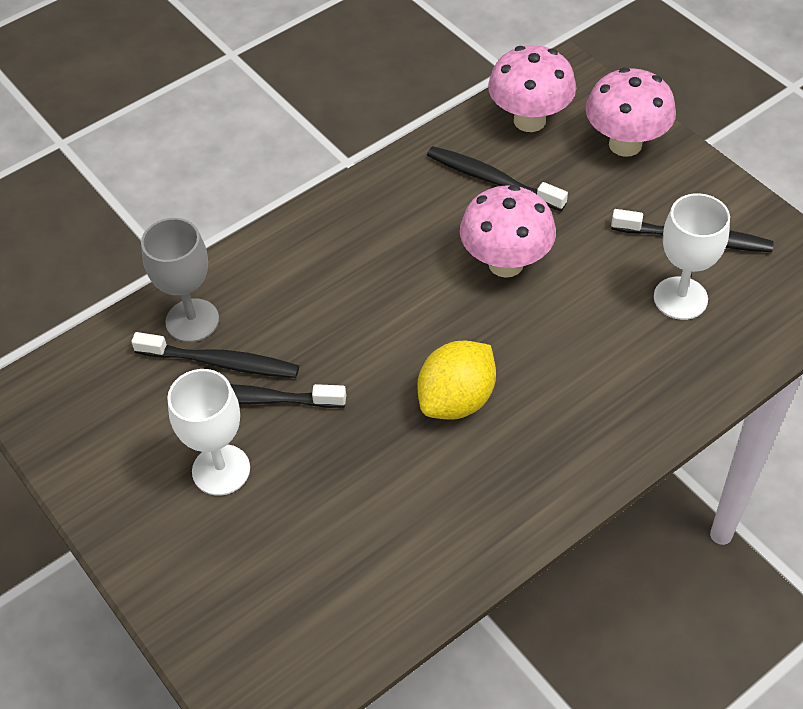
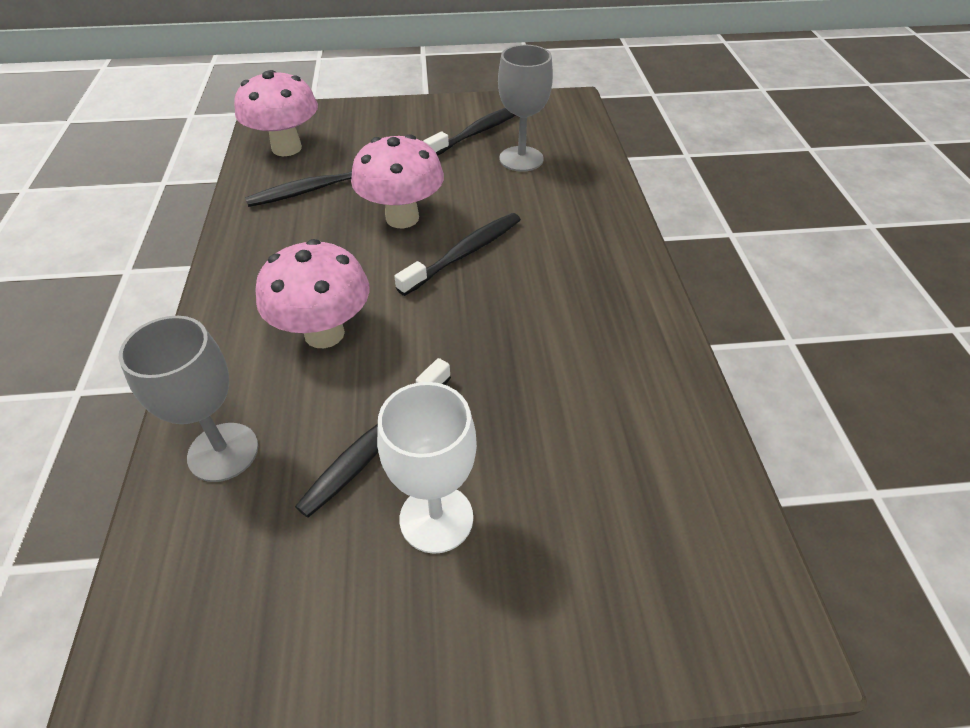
camera: 60 degrees left, 5 degrees down
(220, 362) = (301, 452): black toothbrush -> black toothbrush (464, 254)
(457, 400) = (507, 304): yellow lemon -> none
(625, 144) = (365, 122): pink mushroom -> pink mushroom (324, 333)
(680, 298) = (521, 159): white goblet -> grey goblet

